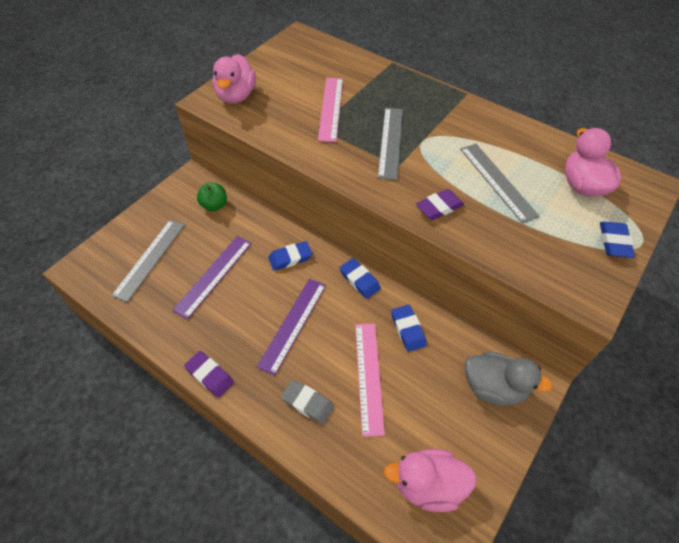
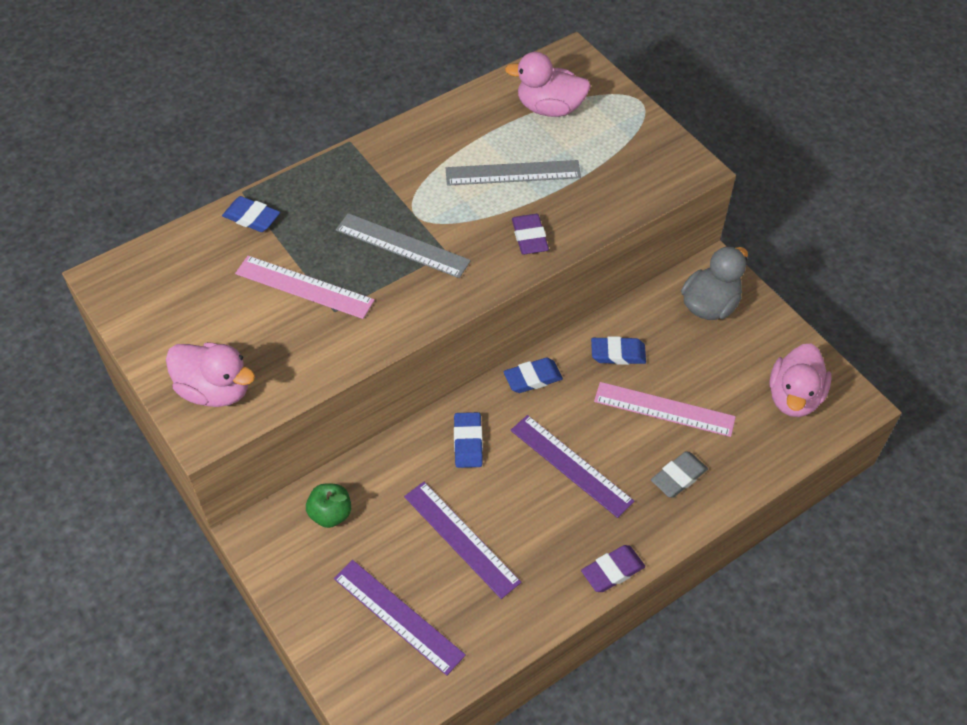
camera: 70 degrees left, 0 degrees up
(150, 259) = (398, 616): grey ruler -> purple ruler
(614, 242) = (632, 120): blue eraser -> blue eraser (252, 217)

